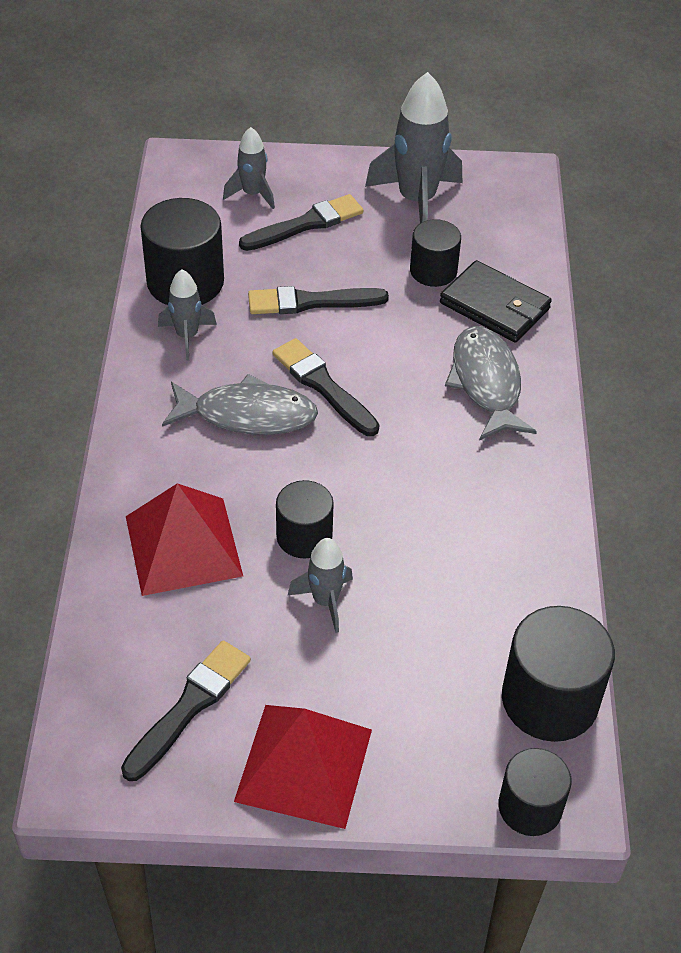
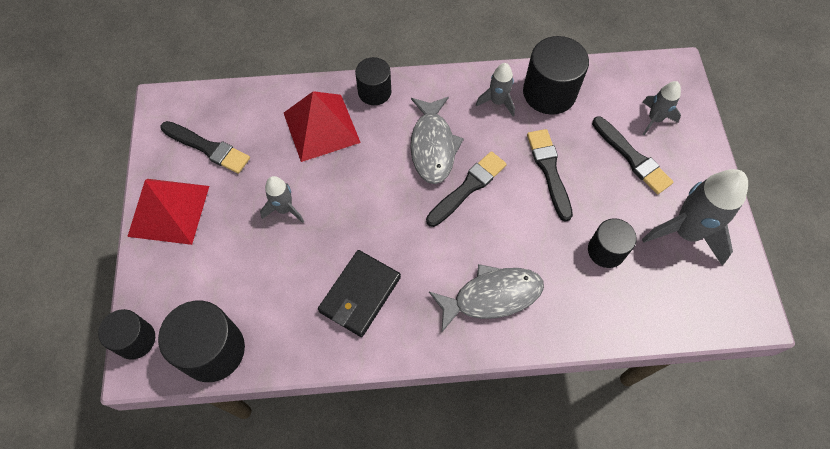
camera: 85 degrees right, 15 degrees up
(304, 536) = (334, 191): black cylinder -> black cylinder (374, 92)
(495, 306) = (578, 299): black wallet -> black wallet (360, 294)

